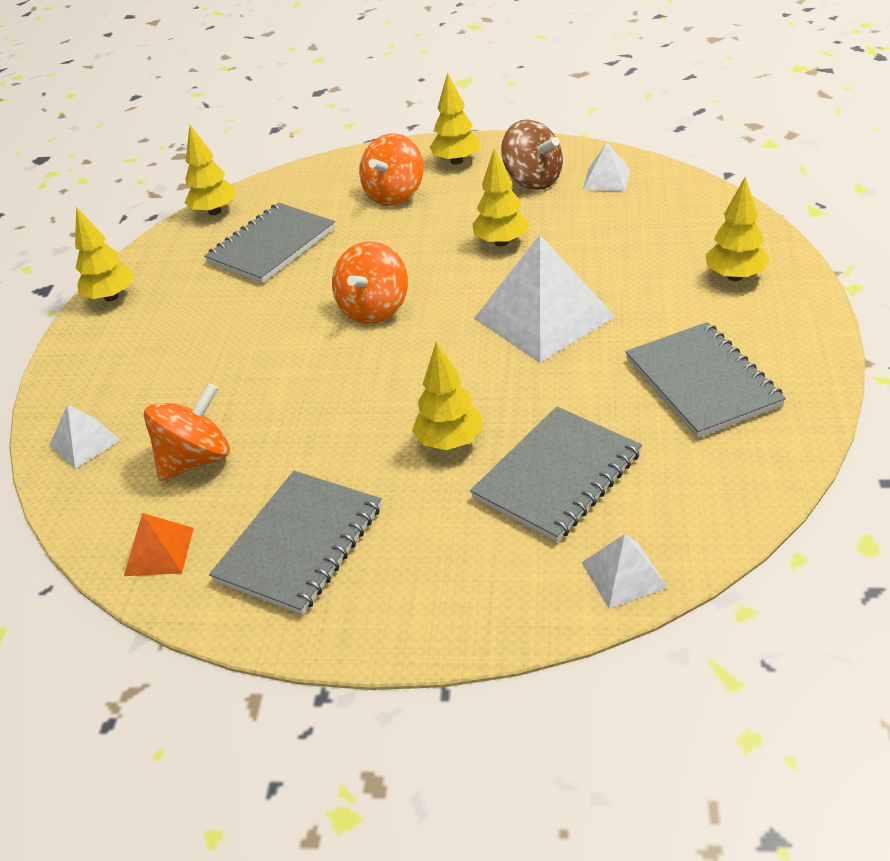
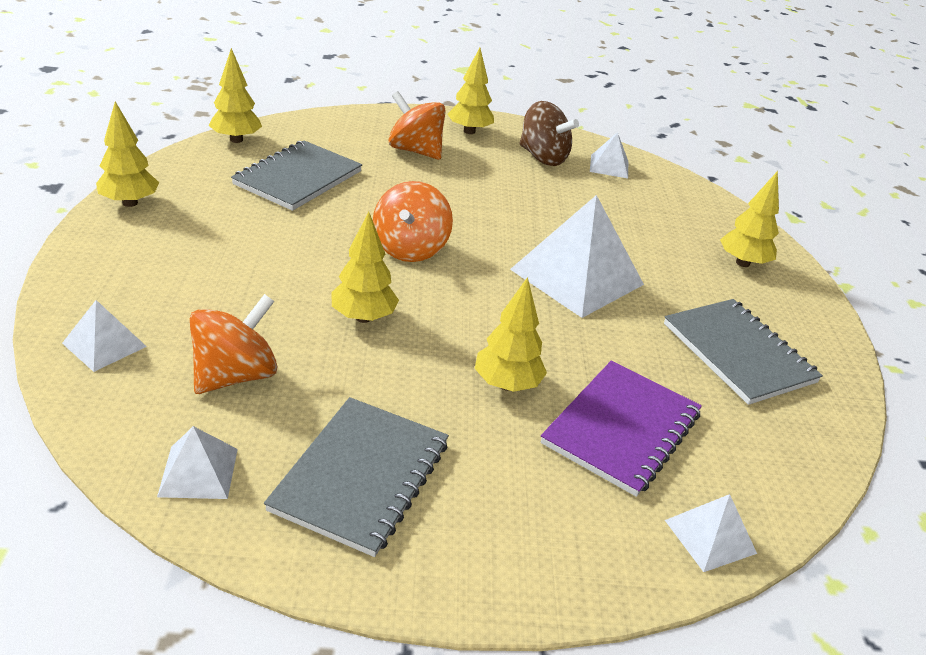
camera: 15 degrees left, 5 degrees down
(159, 551) = (198, 472): orange pyramid -> white pyramid
(395, 194) = (415, 151): orange spinning top -> orange spinning top turned 105 degrees clockwise
(501, 242) = (523, 205): yellow tree -> yellow tree (363, 317)
(557, 476) = (621, 429): grey notebook -> purple notebook

